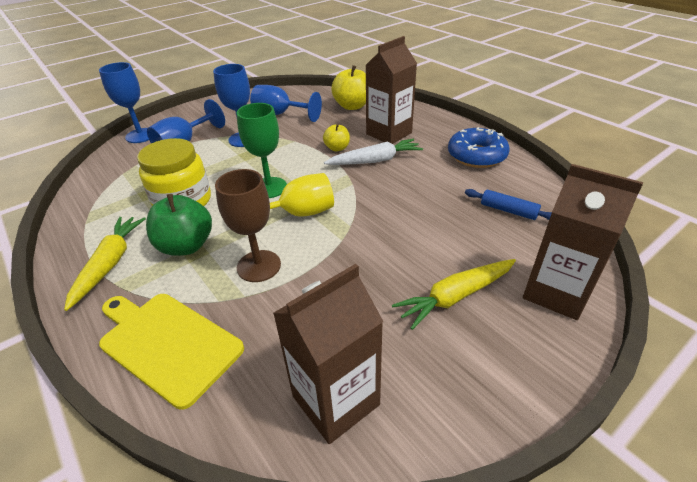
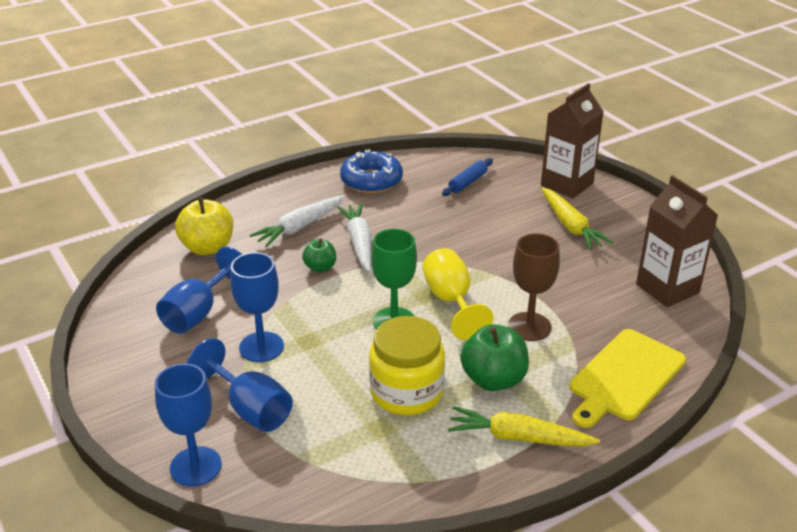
camera: 85 degrees left, 5 degrees down
(337, 148) = (320, 267): yellow apple -> green apple
(389, 133) = (300, 227): brown carton -> white carrot

